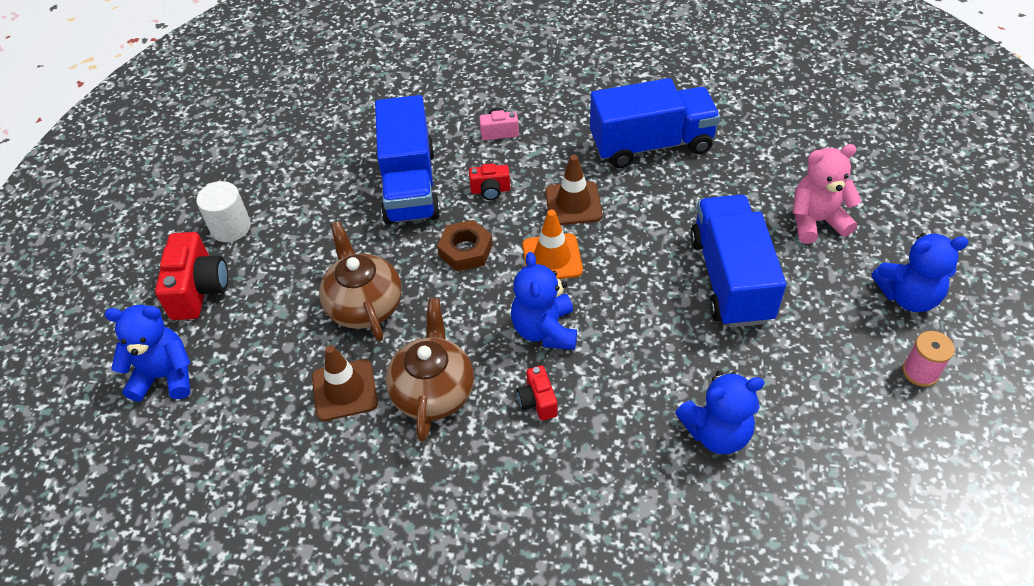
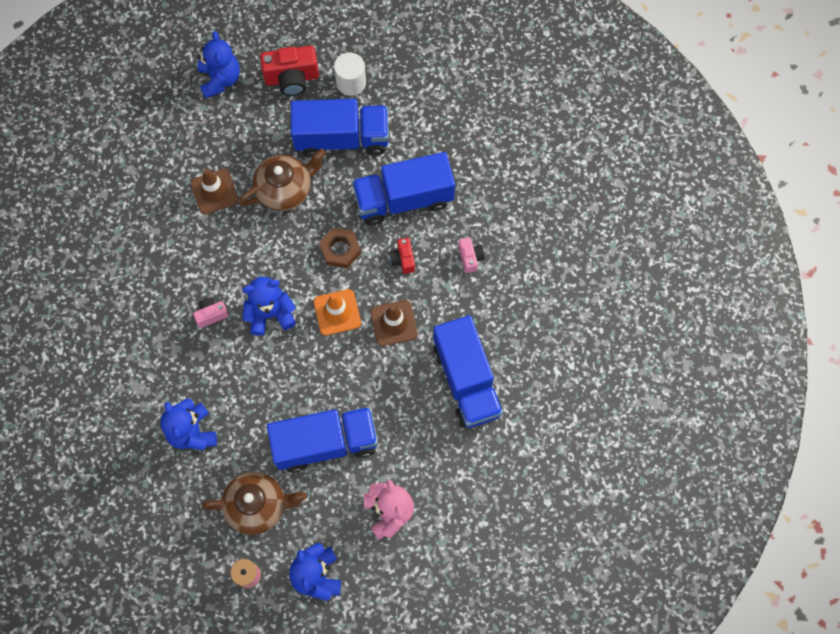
camera: 80 degrees right, 20 degrees up
(307, 241) = (342, 138): none -> blue truck
(433, 391) = (216, 247): brown teapot -> brown teapot (257, 505)
(537, 401) = (211, 314): red camera -> pink camera

